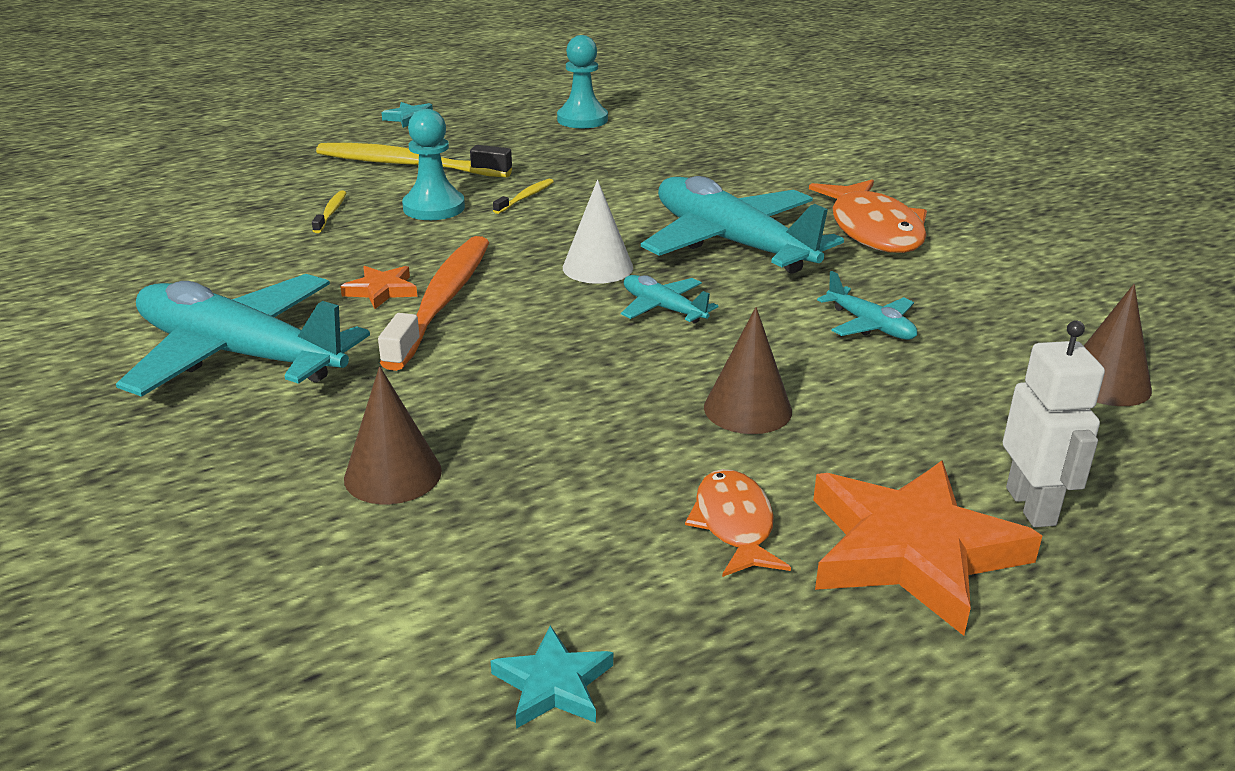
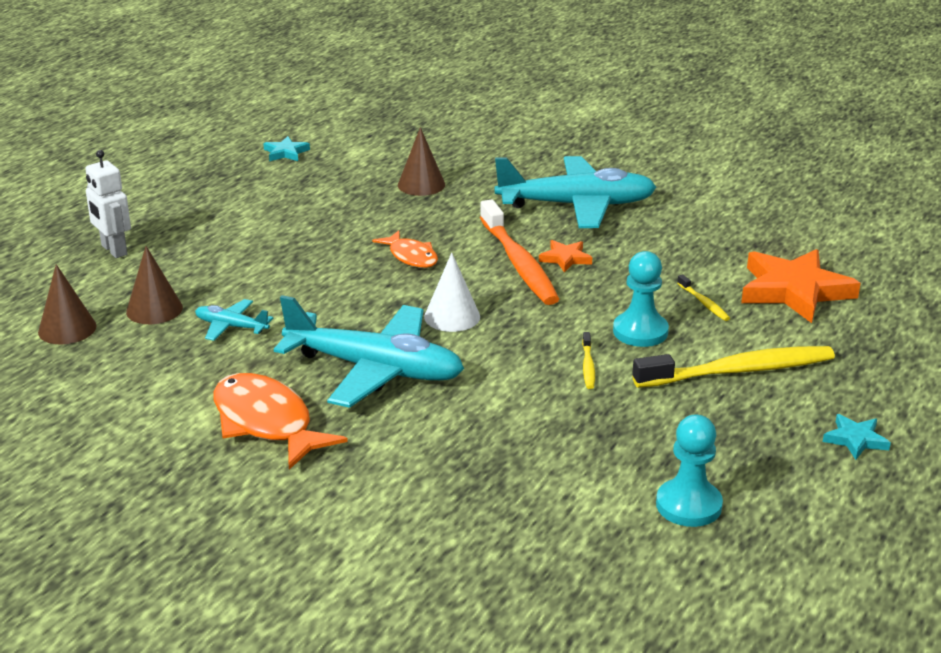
camera: 150 degrees right, 0 degrees up
(663, 308) = (376, 299): turquoise plane -> none
(734, 524) = (252, 208): orange fish -> orange fish (411, 256)
(747, 409) = (278, 255): brown cone -> brown cone (154, 309)
(912, 551) = (168, 219): orange star -> orange star (794, 291)

